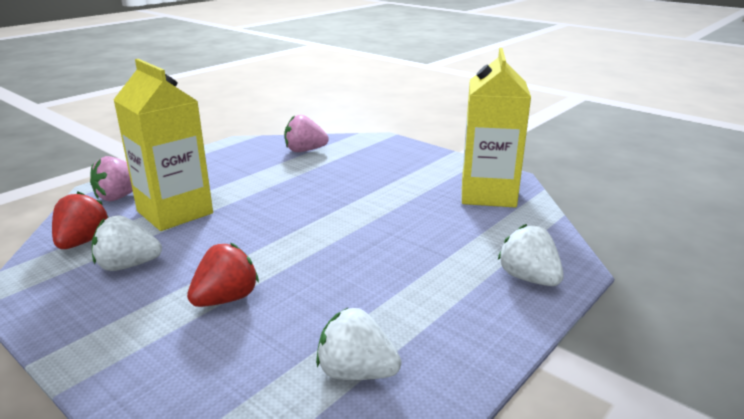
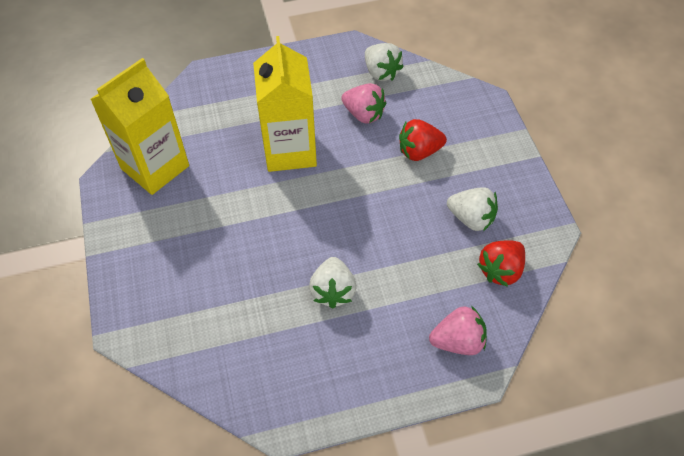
camera: 145 degrees left, 30 degrees up
(175, 212) = (416, 280): yellow carton -> yellow carton (290, 150)
(305, 150) = (227, 348): pink strawberry -> pink strawberry (364, 114)
(528, 278) = (238, 80): white strawberry -> white strawberry (333, 291)

